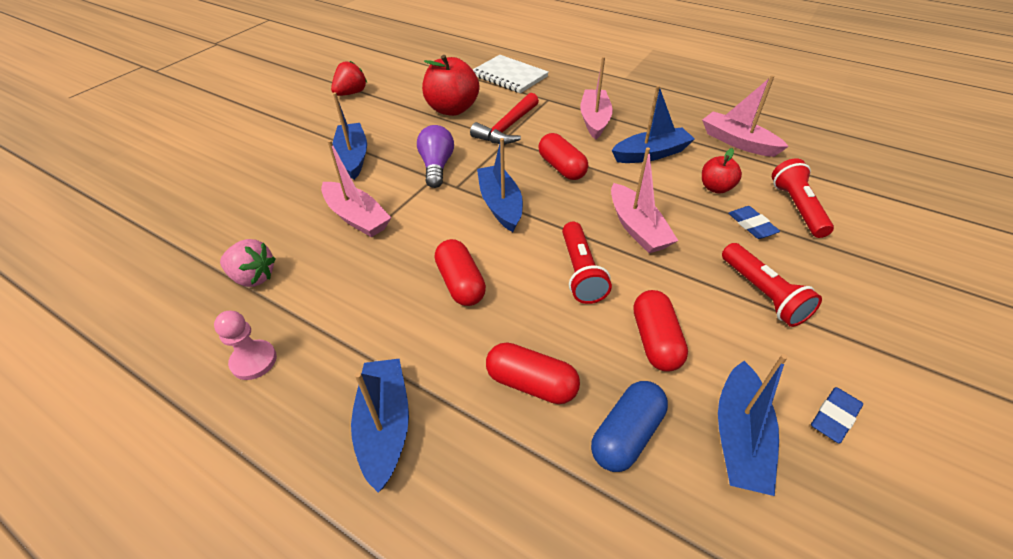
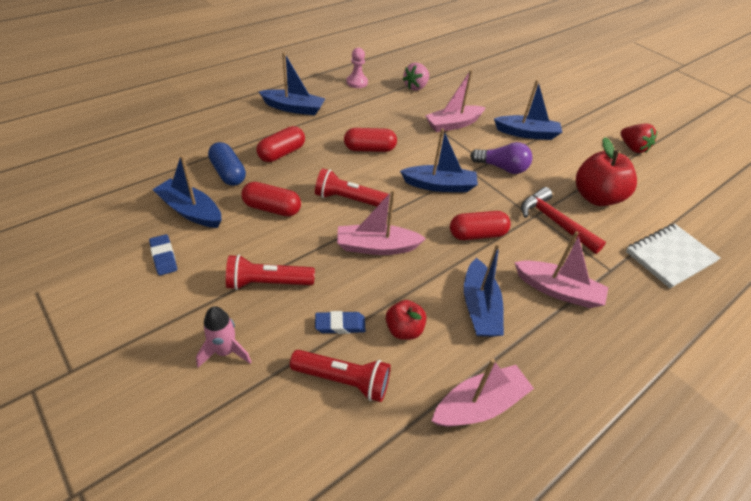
camera: 105 degrees right, 0 degrees up
(862, 290) = (225, 351): none -> pink rocket

